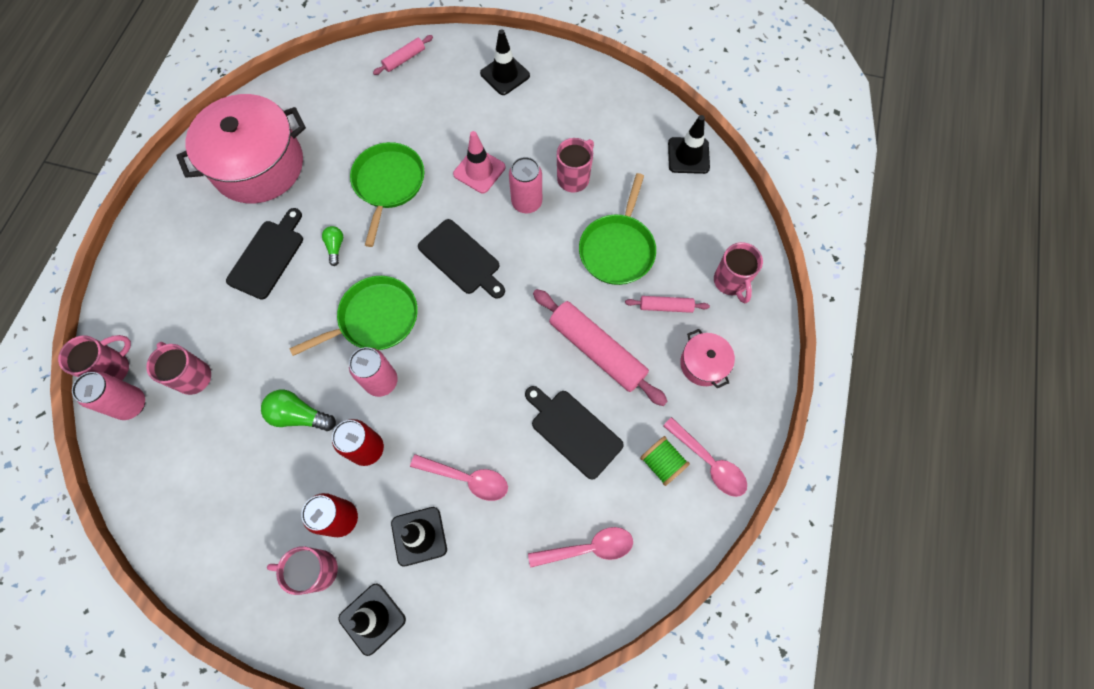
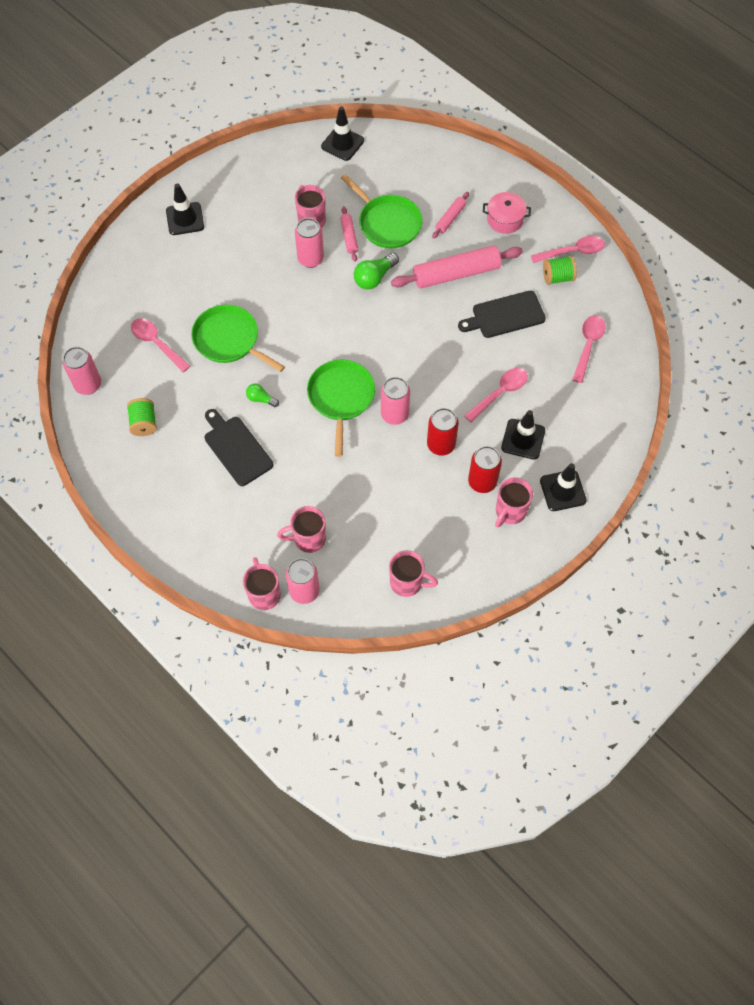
camera: 60 degrees left, 5 degrees down
(258, 165) = (144, 423): pink pot -> green spool
(278, 100) = (88, 385): none -> pink can
(299, 415) = (387, 478): green light bulb -> green light bulb (374, 277)
(351, 128) = (157, 343): none -> pink spoon
(404, 59) = (116, 278): pink rolling pin -> pink rolling pin (349, 237)
(462, 259) = (329, 321): black cutting board -> none
(479, 171) = (261, 276): pink traffic cone -> none
(730, 282) = (457, 173): pink mug -> pink mug (407, 582)

